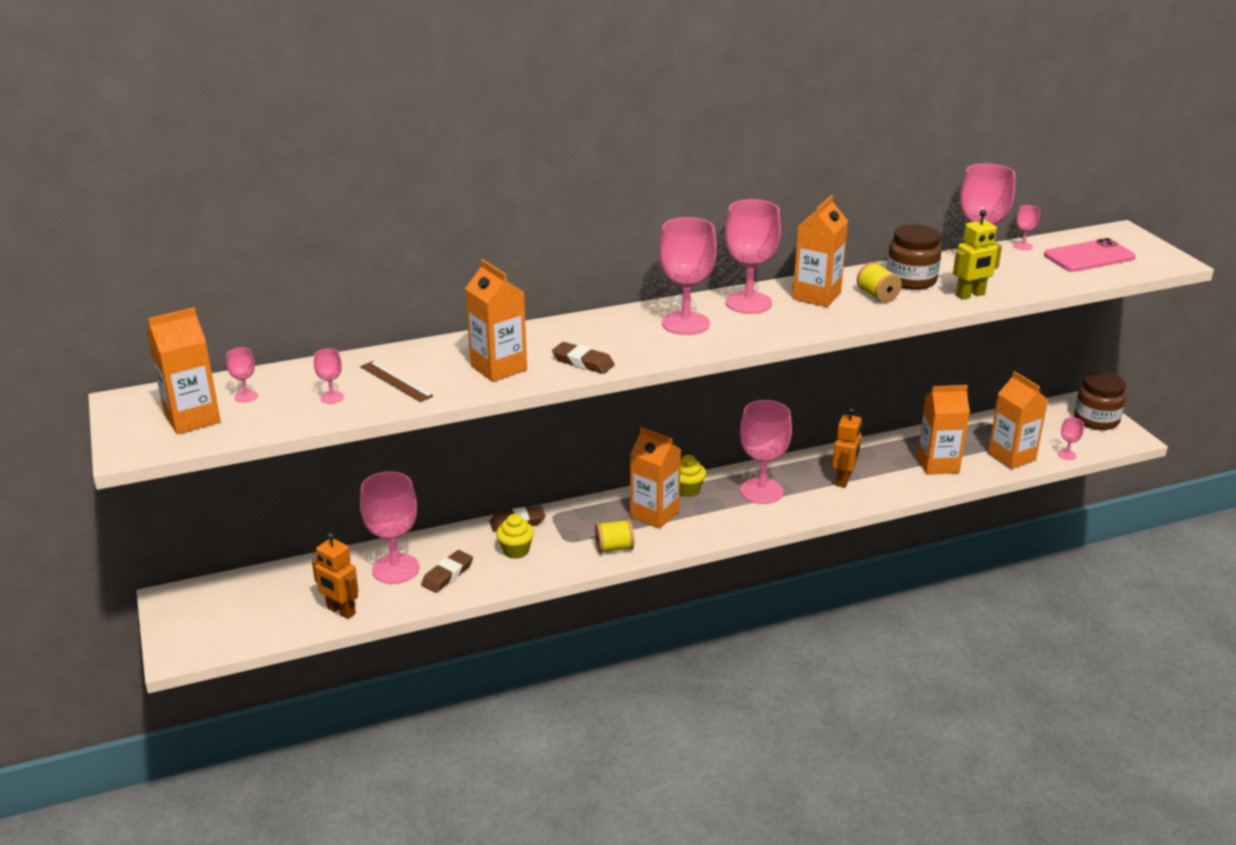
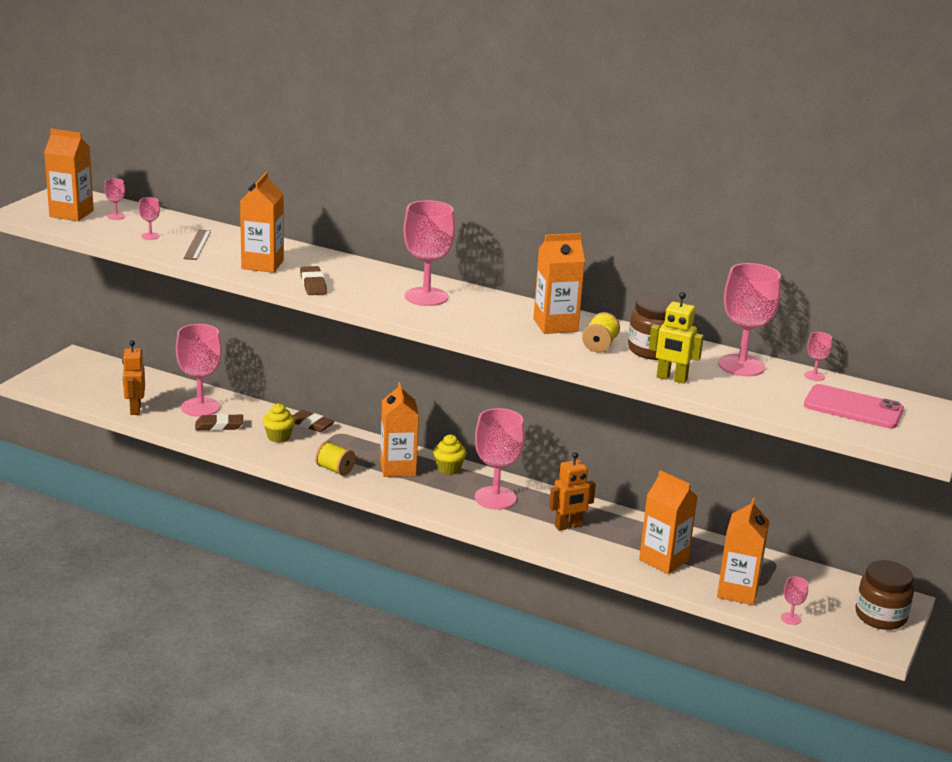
camera: 45 degrees right, 5 degrees down
(748, 303) = (498, 307): pink goblet -> none

